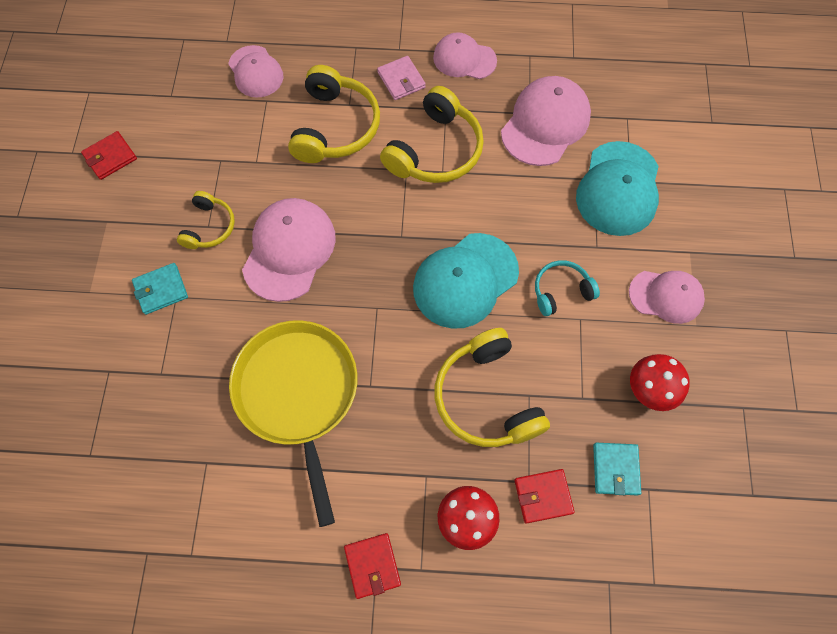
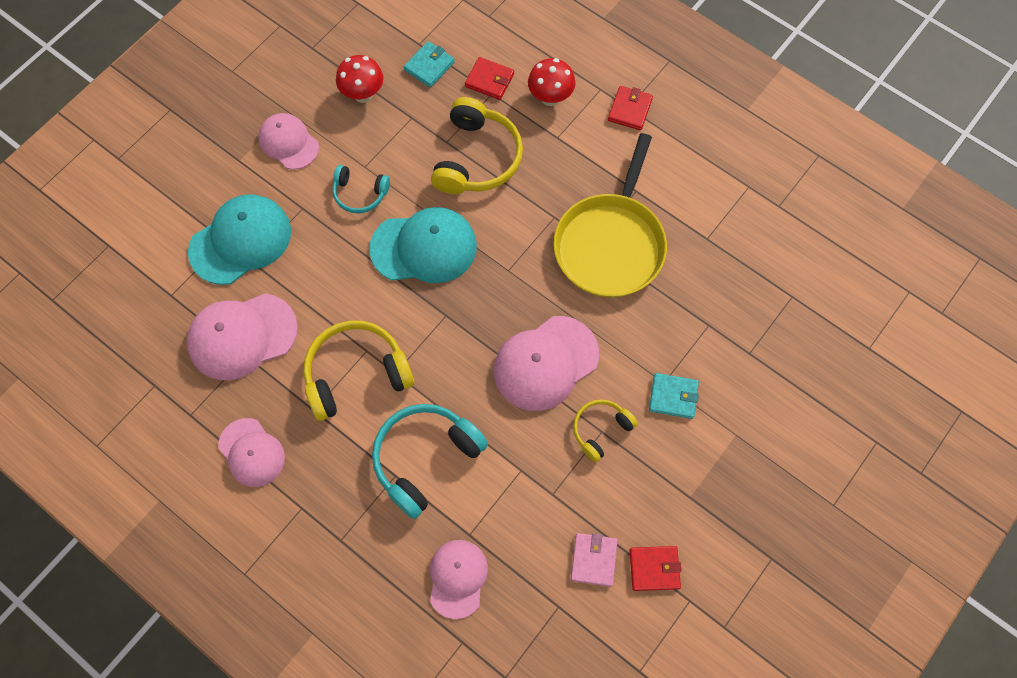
camera: 145 degrees left, 0 degrees up
(335, 127) = (425, 459): yellow headphones -> turquoise headphones
(401, 80) = (327, 469): pink wallet -> pink wallet (593, 560)

